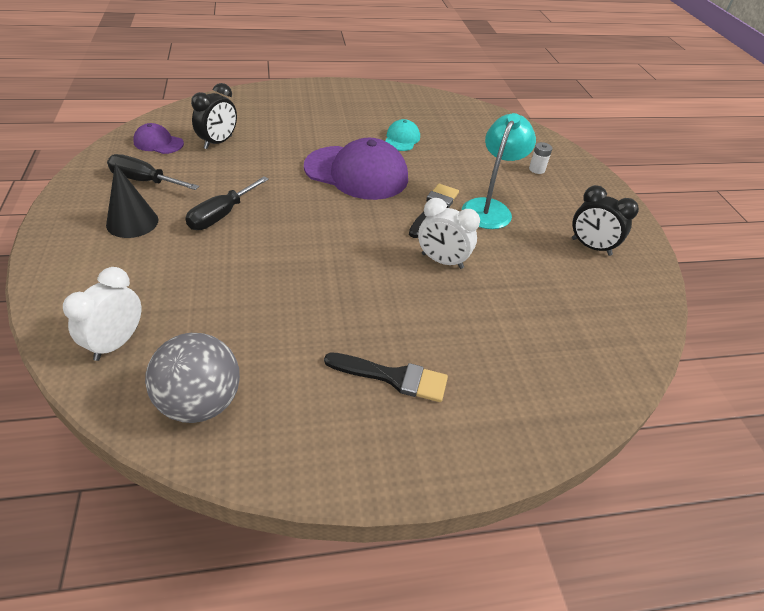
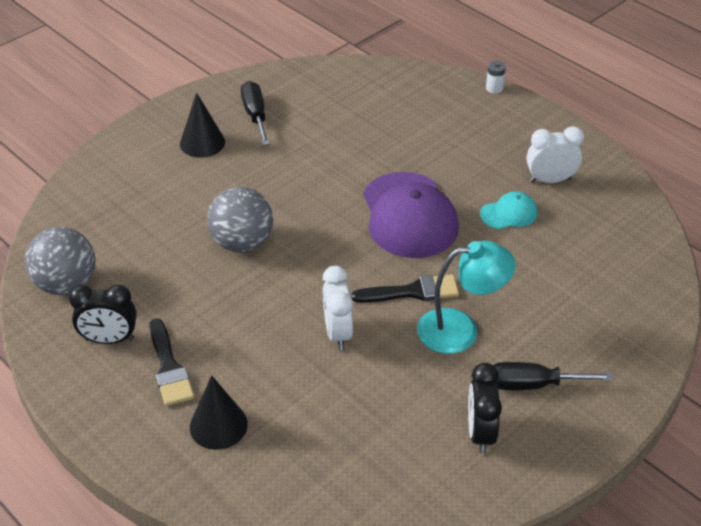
camera: 60 degrees right, 0 degrees up
(116, 343) = (83, 216): white clock -> white clock (550, 180)
(158, 143) = (312, 88): purple cap -> none
(218, 142) = (352, 115): black clock -> black clock (109, 339)
(221, 215) = (258, 177): black screwdriver -> black screwdriver (533, 384)
(287, 260) = (242, 243): none -> grey ball
(490, 377) = (218, 425): none -> black cone
(536, 169) = (583, 336): white battery -> white battery (494, 88)

